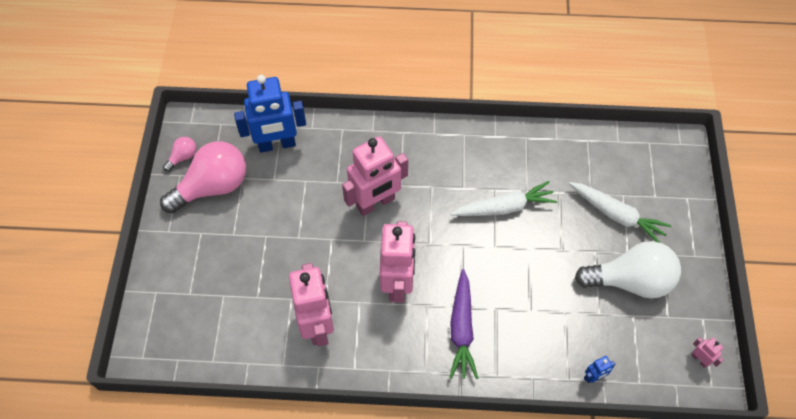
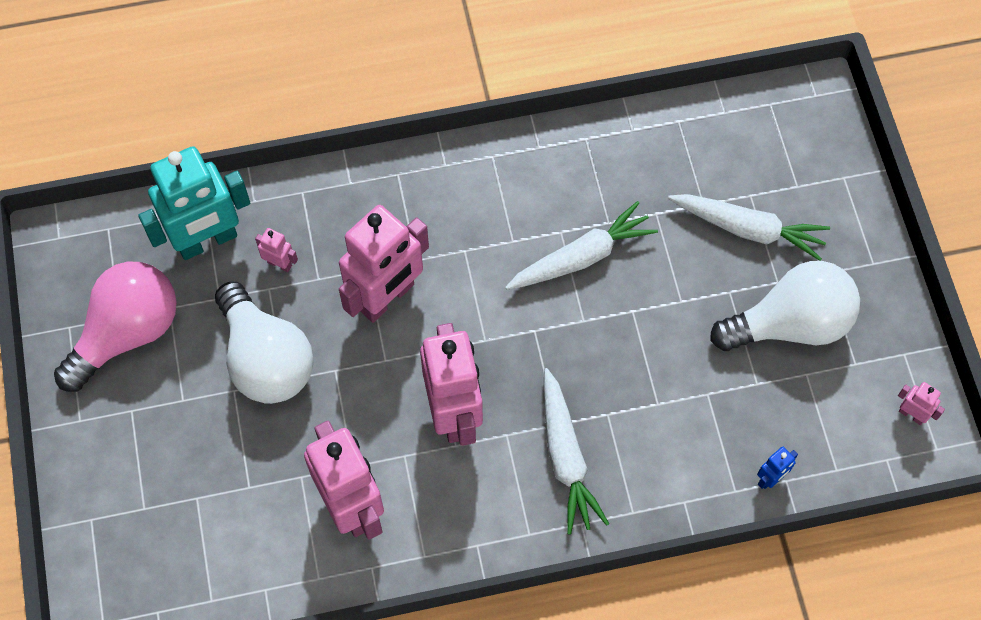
camera: 15 degrees left, 5 degrees up
(183, 157) = (65, 297): pink light bulb -> none
(277, 144) = (207, 241): blue robot -> turquoise robot
(291, 222) = (266, 359): none -> white light bulb
(316, 168) = (280, 264): none -> pink robot
(461, 329) = (566, 457): purple carrot -> white carrot

